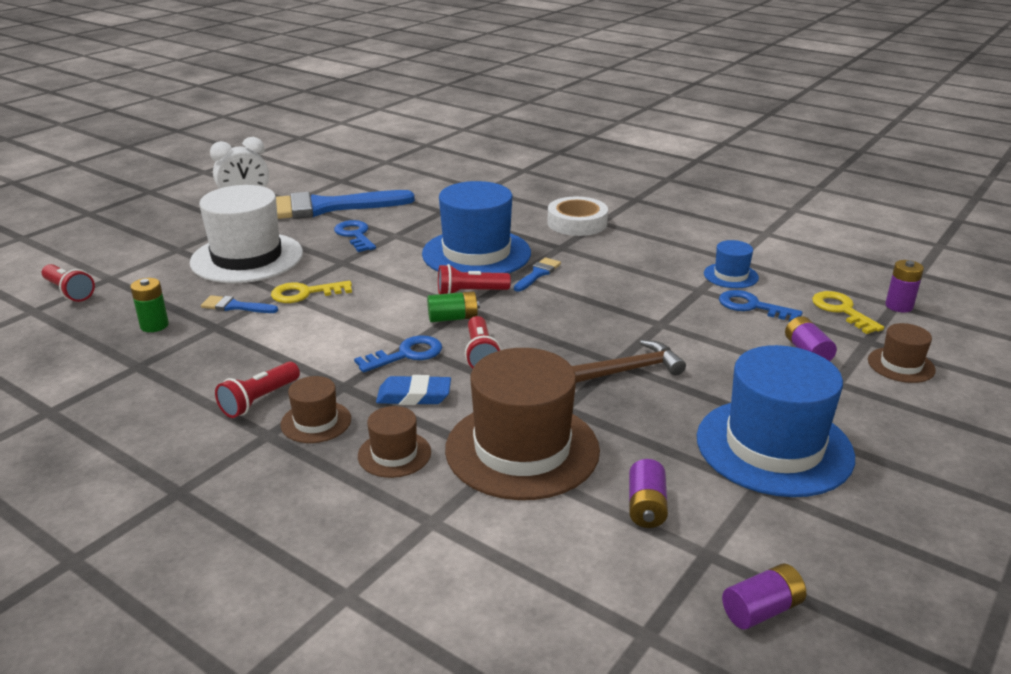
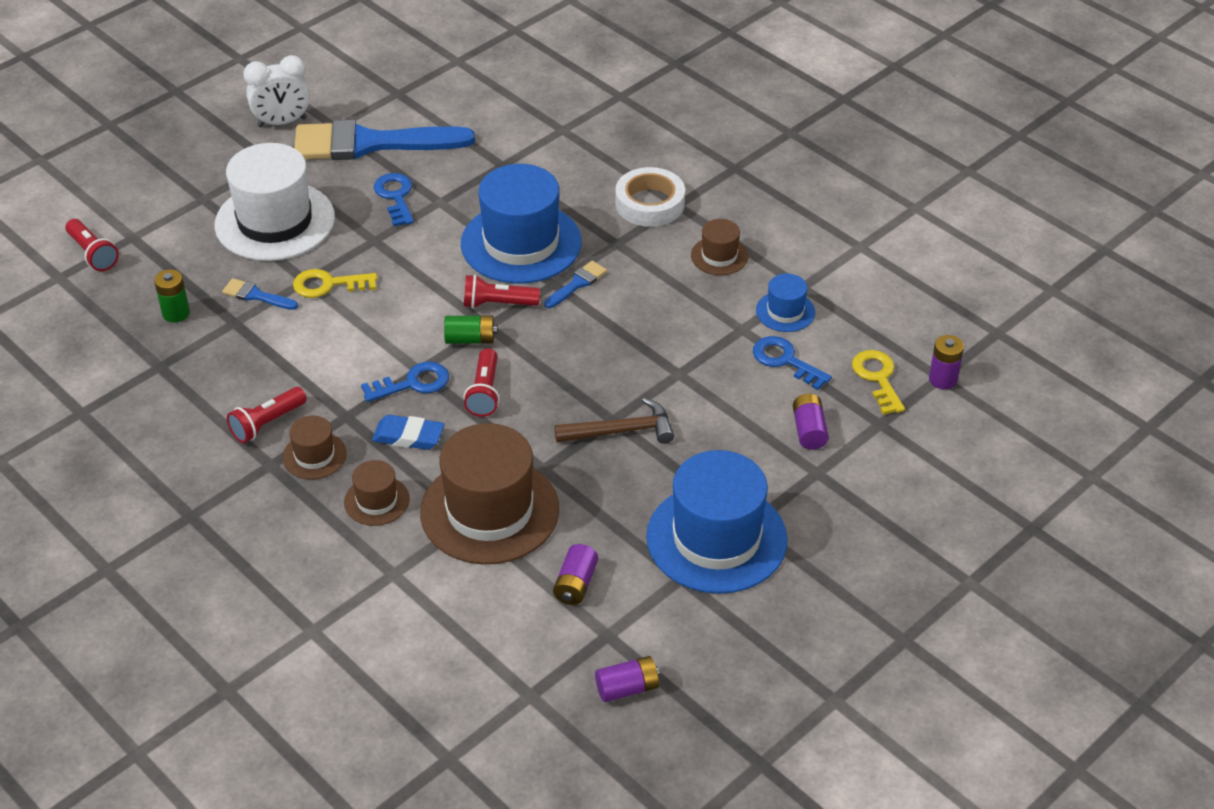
camera: 10 degrees right, 15 degrees up
(901, 365) = (894, 459): brown hat -> brown hat (719, 256)

